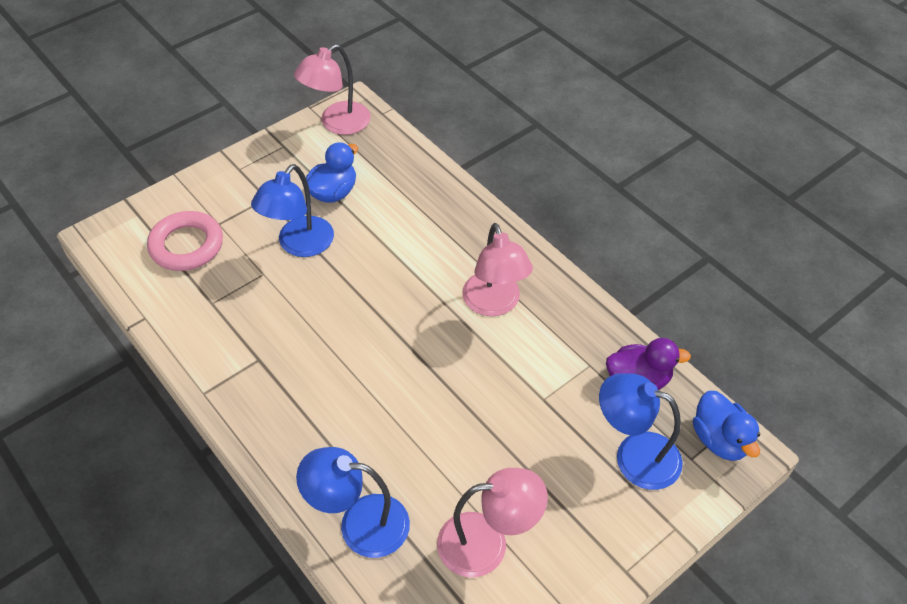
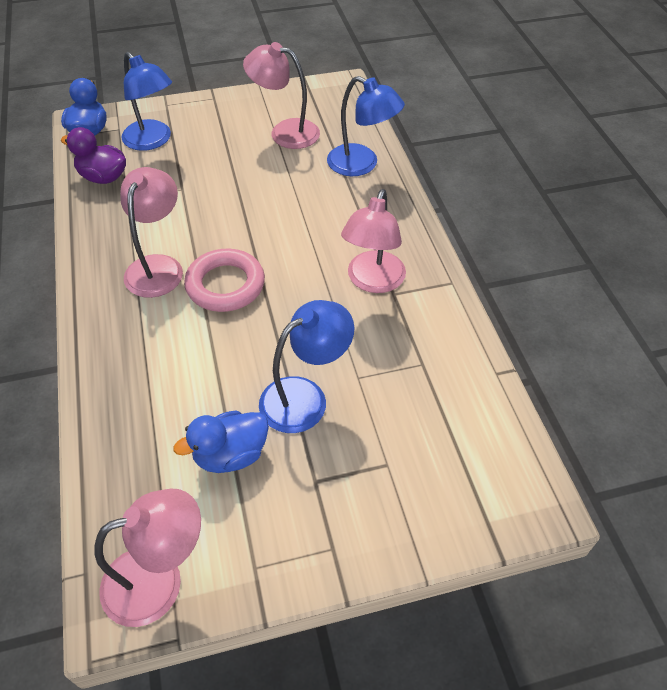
camera: 155 degrees left, 0 degrees up
(186, 245) = (433, 447): pink ring -> pink ring (225, 285)
(283, 364) = (372, 281): none -> pink lamp

